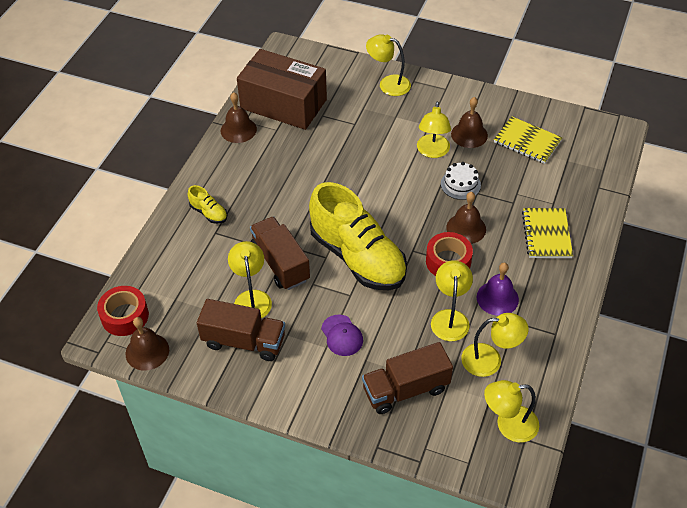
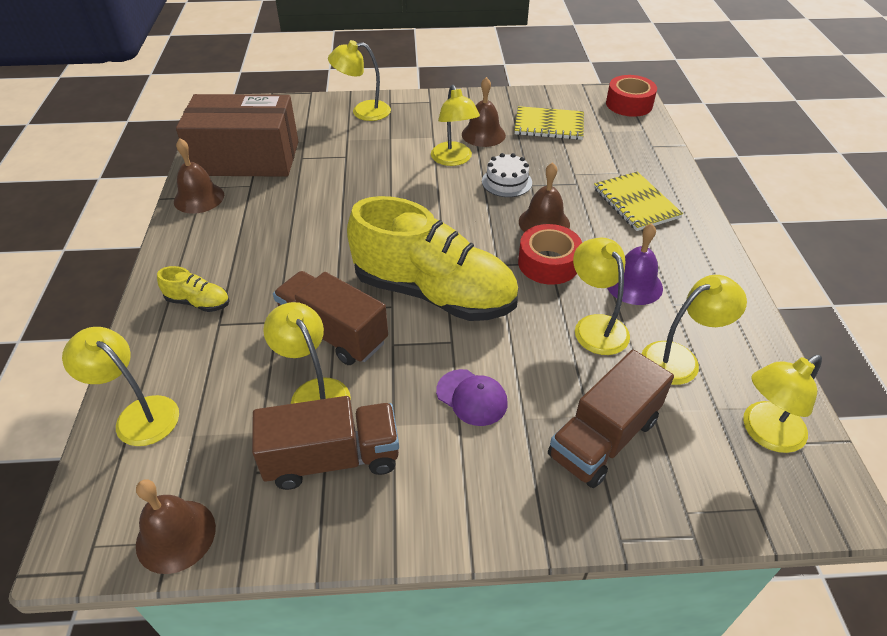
camera: 25 degrees left, 5 degrees down
(125, 316) = (115, 492): red tape -> red tape (629, 104)
(150, 275) = (138, 414): none -> yellow lamp

